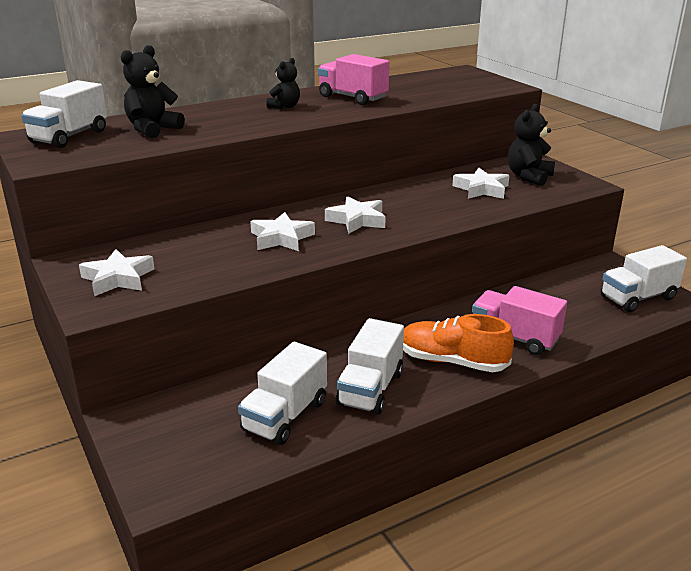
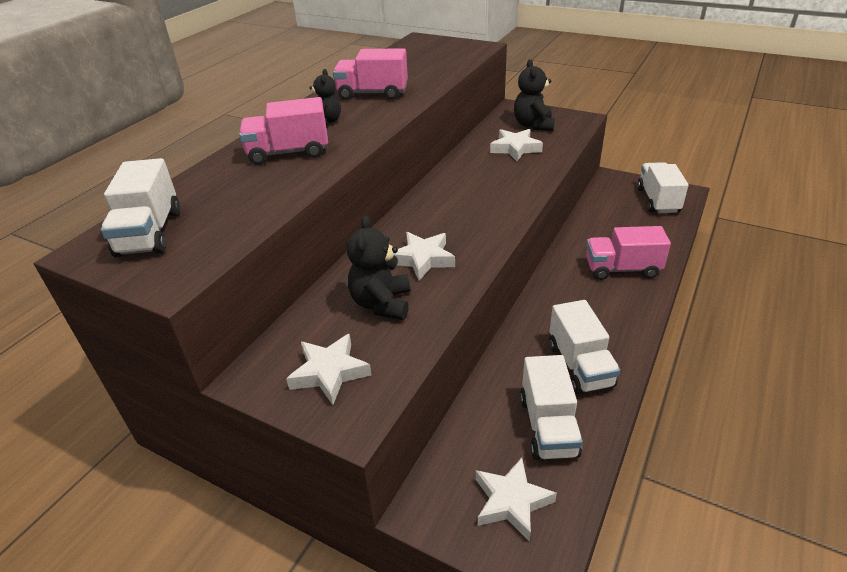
camera: 30 degrees left, 10 degrees up
(152, 129) = (233, 191): black teddy bear -> black teddy bear (382, 303)
(225, 118) = (288, 153): none -> pink truck
(357, 220) = (461, 215): white star -> white star (511, 502)
(452, 361) = (606, 310): orange shoe -> none
(638, 298) = (657, 200): white truck -> white truck turned 150 degrees clockwise

